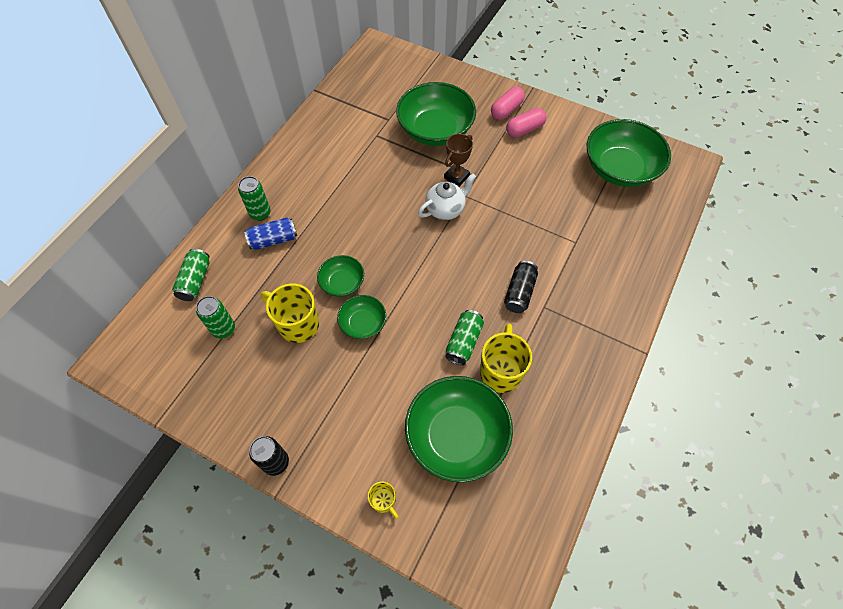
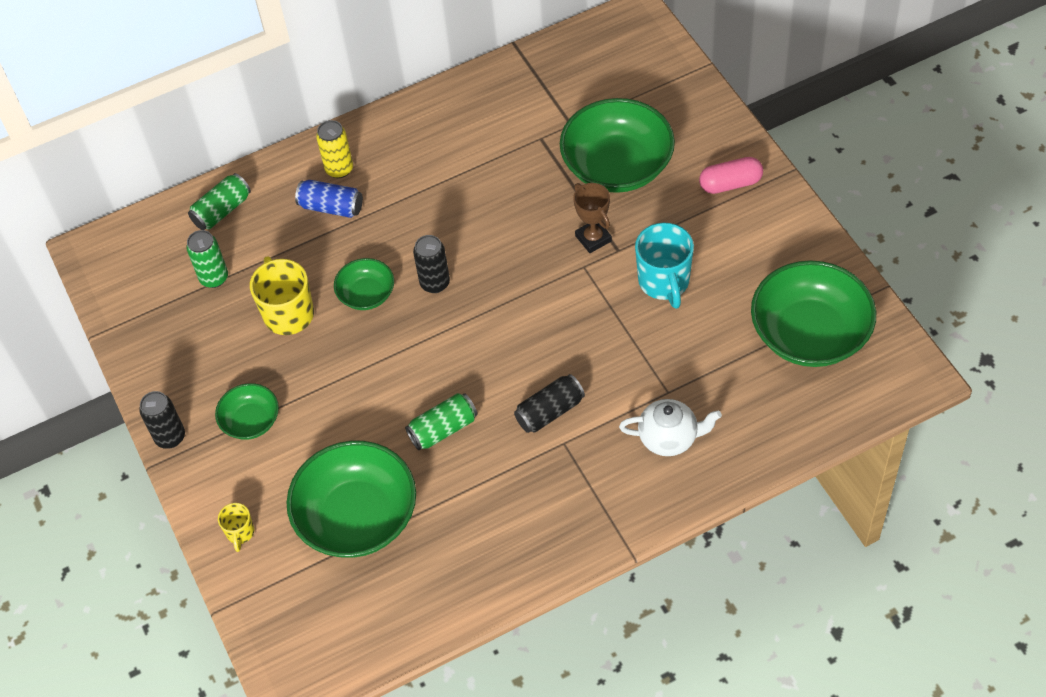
camera: 40 degrees right, 5 degrees down
(260, 213) = (339, 169): green can -> yellow can
(363, 323) = (354, 350): green bowl -> green bowl (251, 421)
(382, 252) = (435, 283): none -> black can
(445, 209) = (547, 271): white teapot -> white teapot (669, 438)
(456, 177) = (593, 238): brown trophy -> brown trophy turned 75 degrees clockwise
(501, 371) = (456, 482): yellow mug -> none
(518, 181) = (664, 282): none -> turquoise mug
(524, 129) = (731, 221): pink capsule -> none

